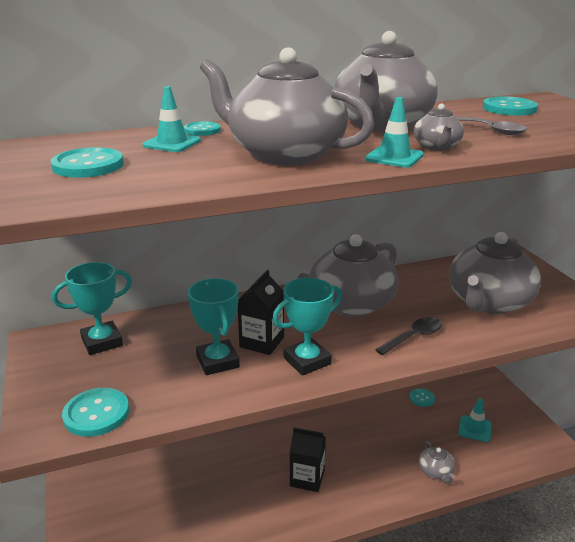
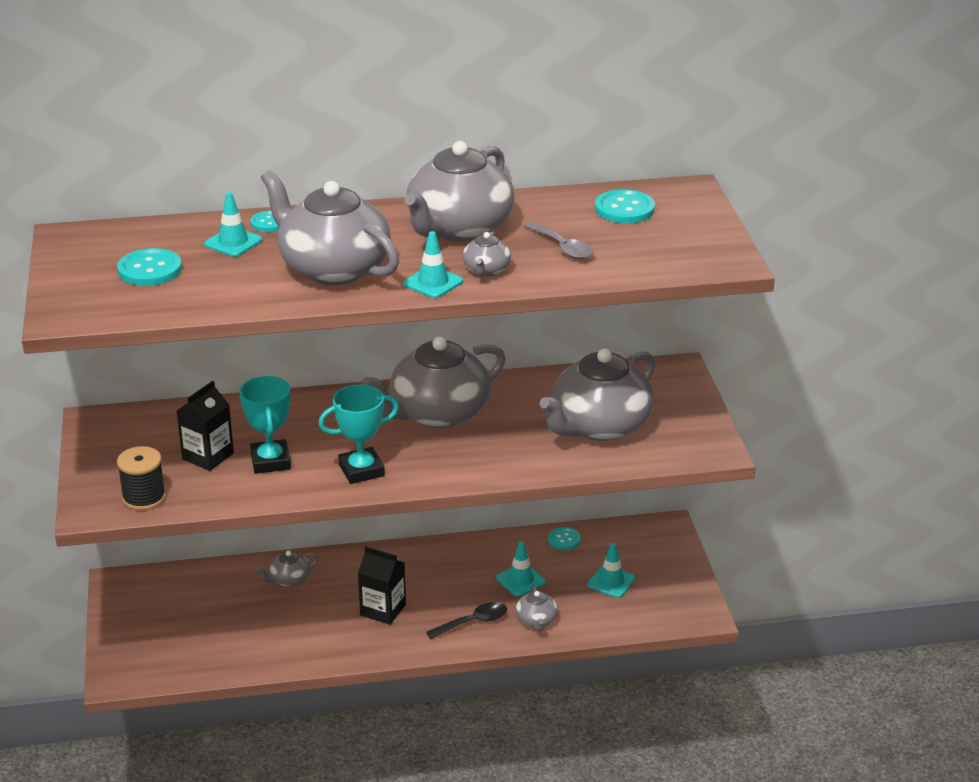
camera: 10 degrees right, 5 degrees up
(96, 414) = (144, 497): turquoise button -> black spool
(102, 342) = (157, 428): turquoise trophy -> none
(220, 459) = (289, 579): none -> grey teapot
(262, 342) = (323, 446): black carton -> black carton (208, 456)
(406, 436) = (520, 580): none -> turquoise traffic cone
(413, 337) = (487, 457): black spoon -> black spoon (473, 622)

